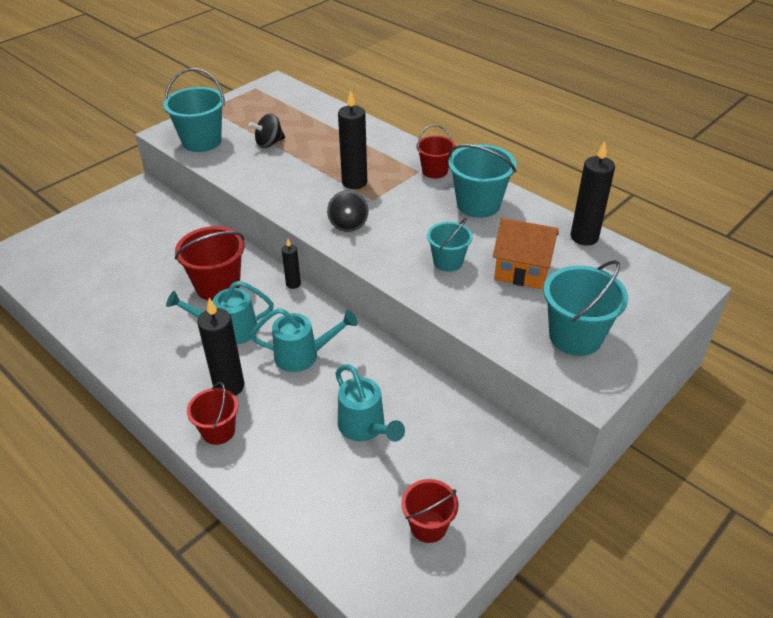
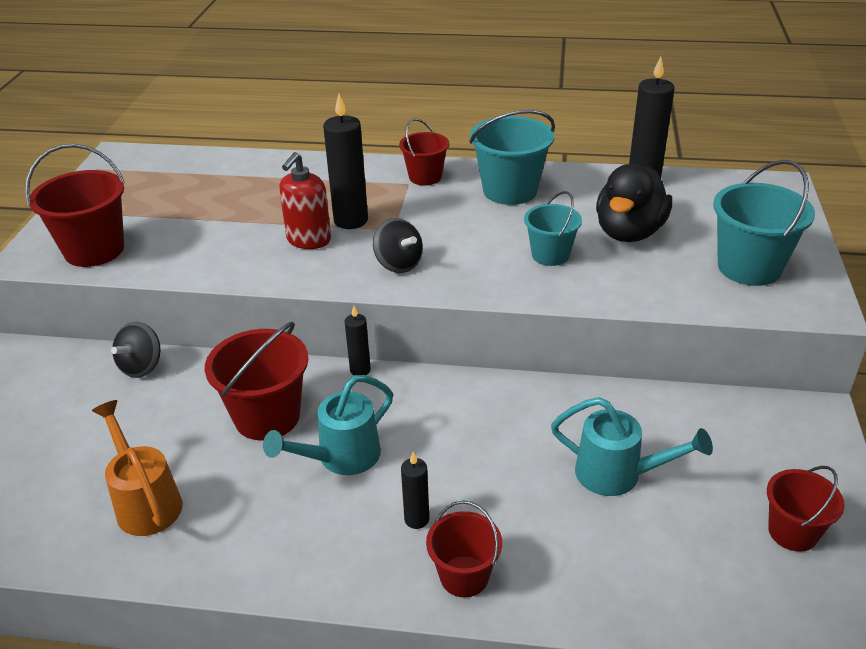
camera: 35 degrees left, 5 degrees down
(118, 301) = (145, 502): none -> orange watering can
(202, 141) = (94, 250): turquoise bucket -> red bucket
(229, 386) = (416, 519): black candle -> black candle, size x0.55
(269, 143) = (192, 220): black spinning top -> black spinning top (141, 366)
(303, 355) = (463, 438): turquoise watering can -> none
(316, 185) = (308, 240): none -> red soap dispenser
(522, 271) = (629, 232): orange house -> black duck

